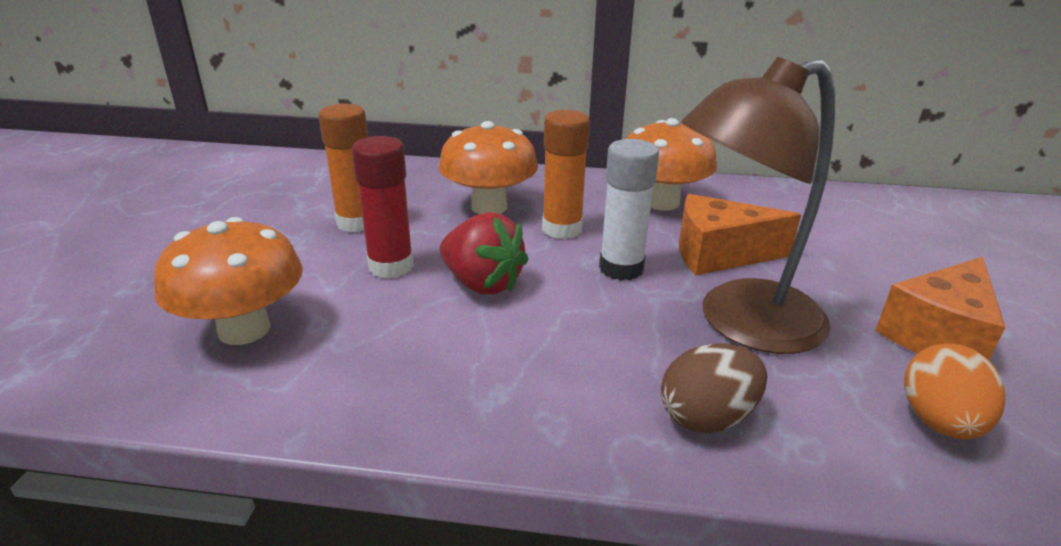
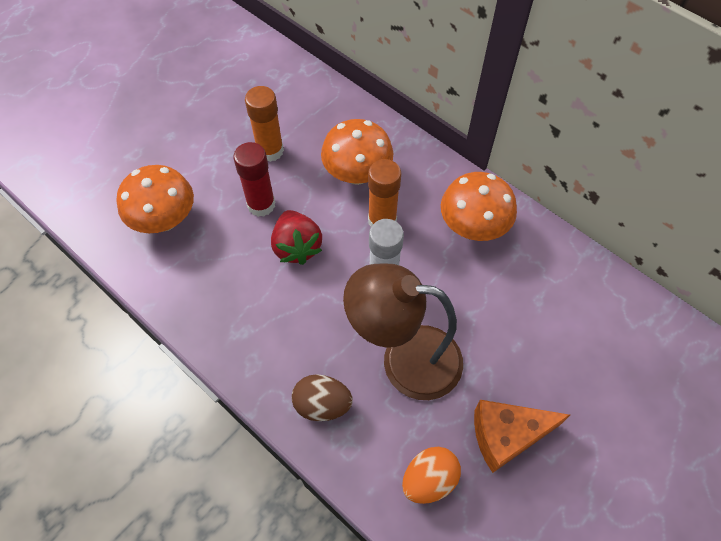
camera: 35 degrees right, 30 degrees up
(719, 254) = (455, 298): orange cheese -> none

